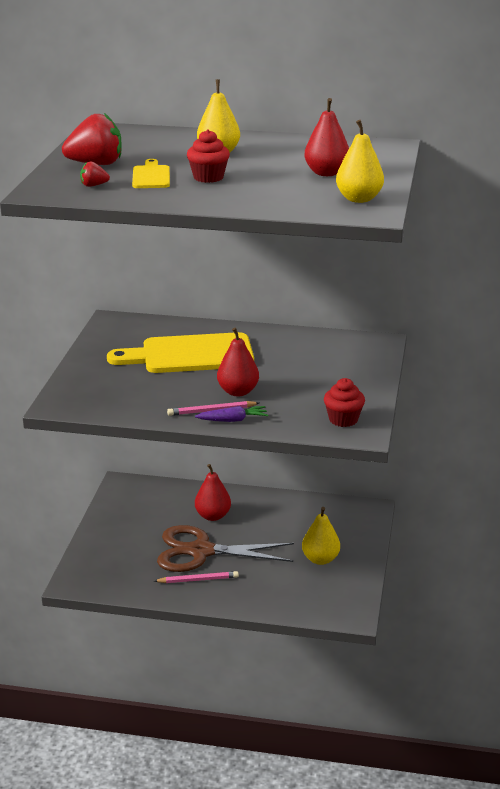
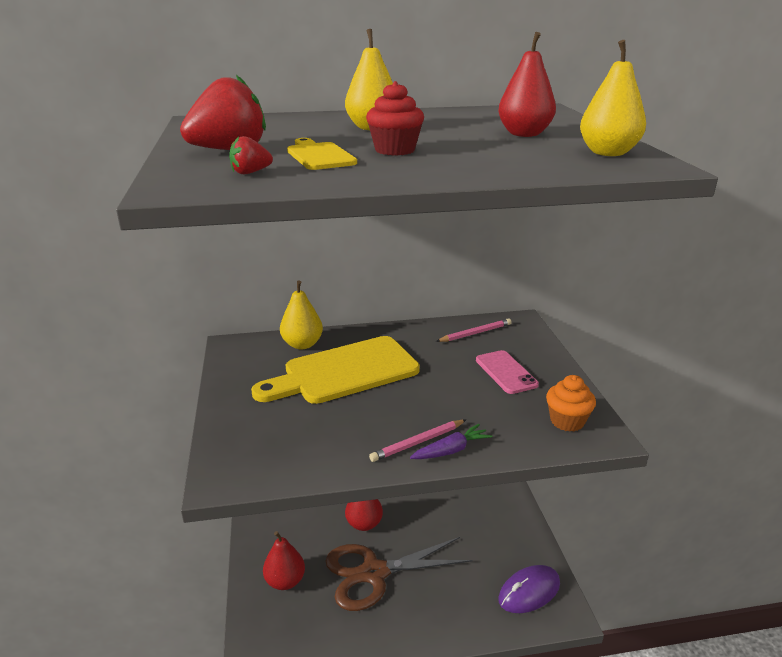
camera: 20 degrees left, 0 degrees up
(198, 580) = (390, 614): pink pencil -> pink pencil (475, 333)
(238, 392) = (428, 409): red pear -> red pear (285, 581)
(320, 559) = (494, 549): yellow pear -> yellow pear (302, 344)
(326, 378) = (506, 372): none -> pink phone
(330, 594) = (529, 591): none -> purple mouse
(343, 419) = (567, 421): red cupcake -> orange cupcake

